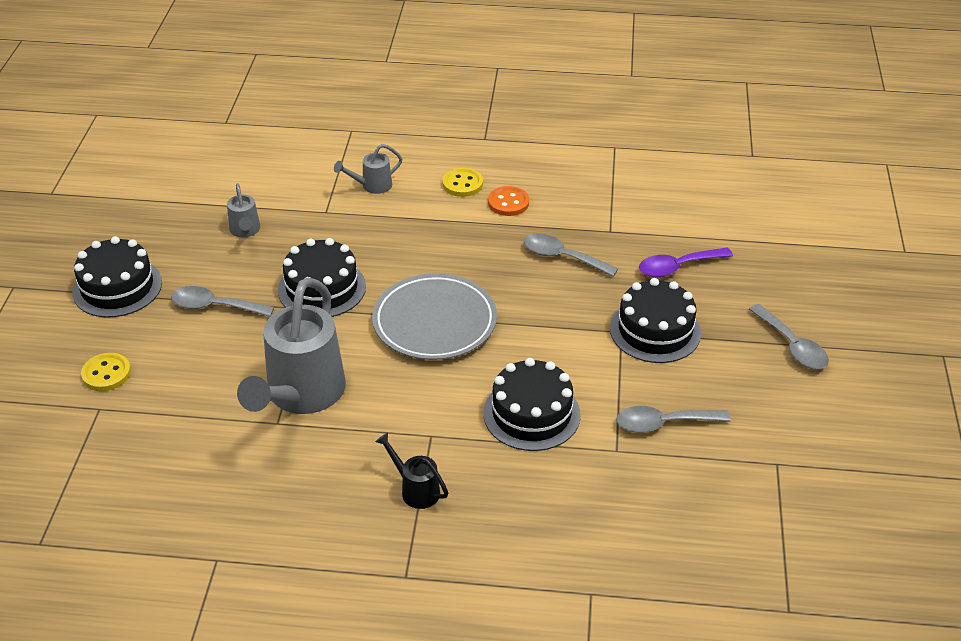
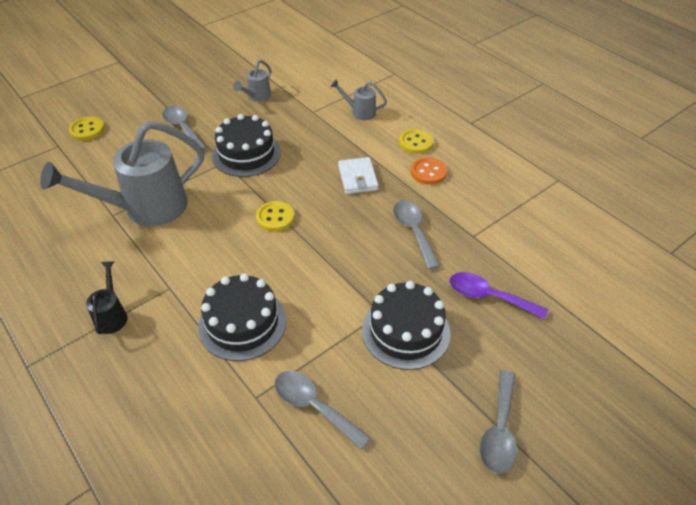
camera: 45 degrees right, 5 degrees up
(117, 287) = (157, 89): black cake -> none
(434, 322) = (275, 217): grey plate -> yellow button
(456, 244) = (358, 178): none -> white wallet

